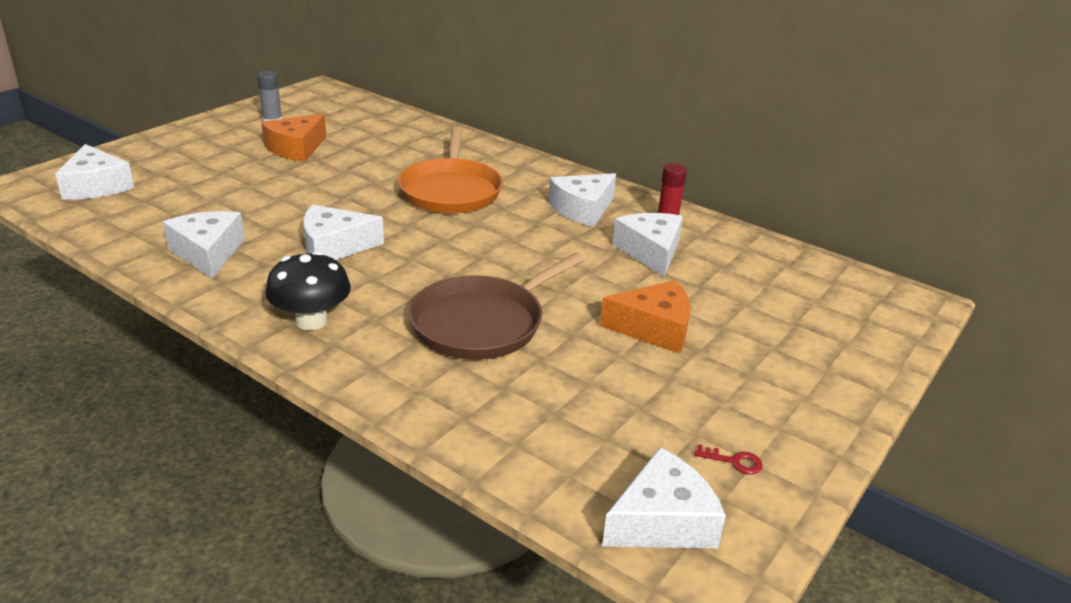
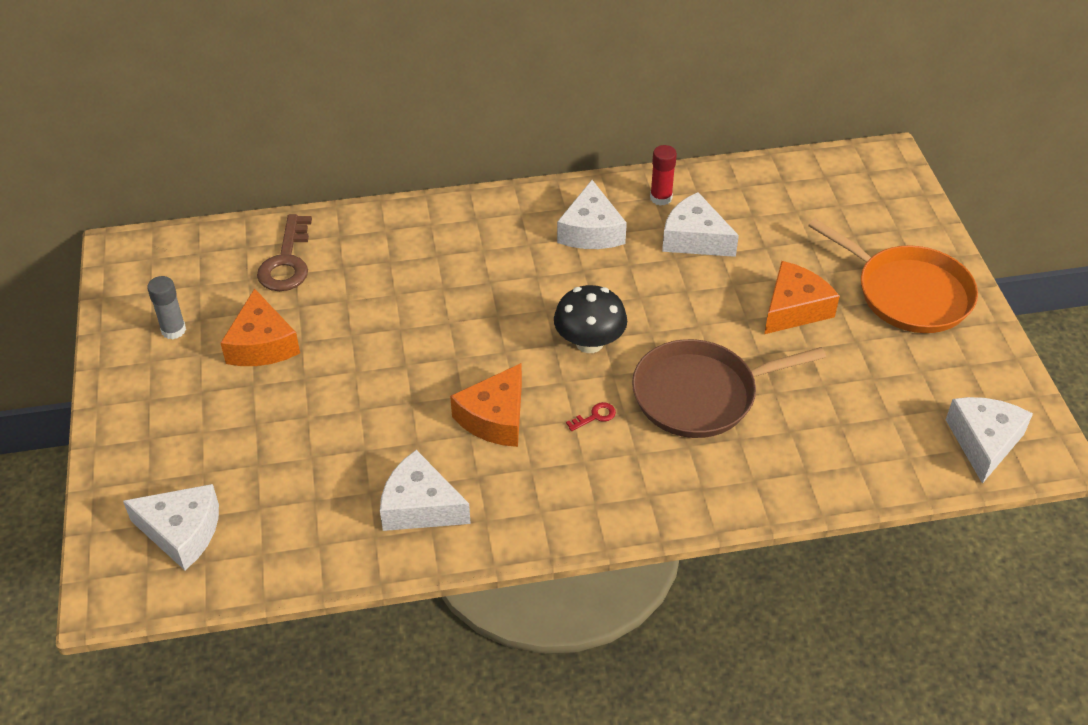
camera: 45 degrees left, 15 degrees up
(311, 321) = (603, 492): black mushroom -> black mushroom (589, 343)
(334, 247) = (495, 418): white cheese -> orange cheese
(381, 129) = (287, 261): none -> brown key
(451, 190) = (471, 288): orange pan -> orange pan (908, 293)
(482, 323) = (700, 394): brown pan -> brown pan turned 75 degrees clockwise
(734, 461) = (961, 372): red key -> red key (595, 416)

